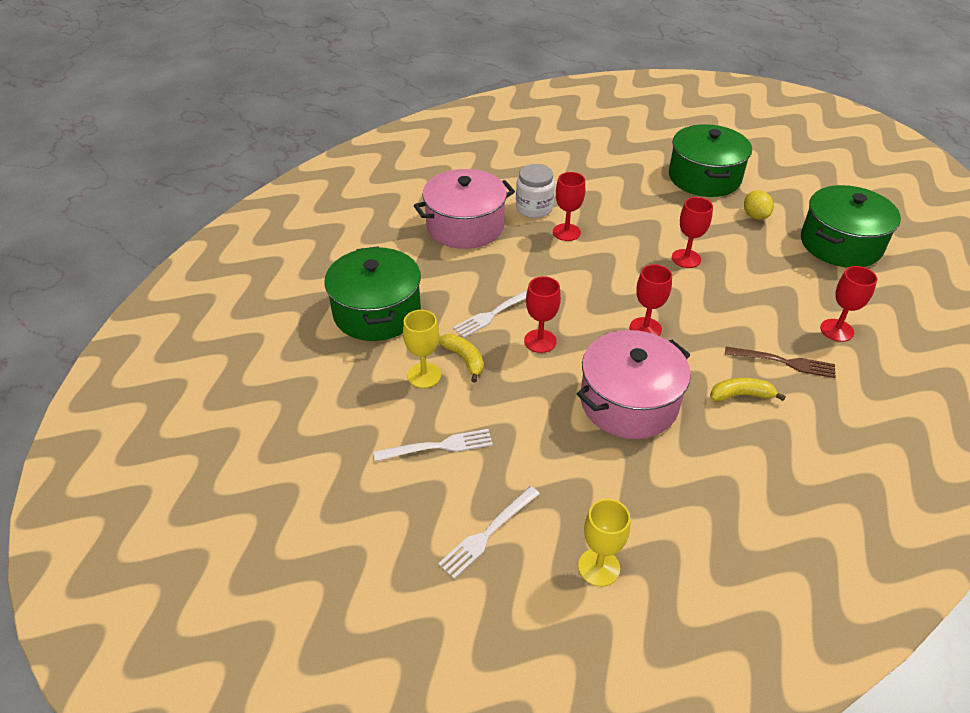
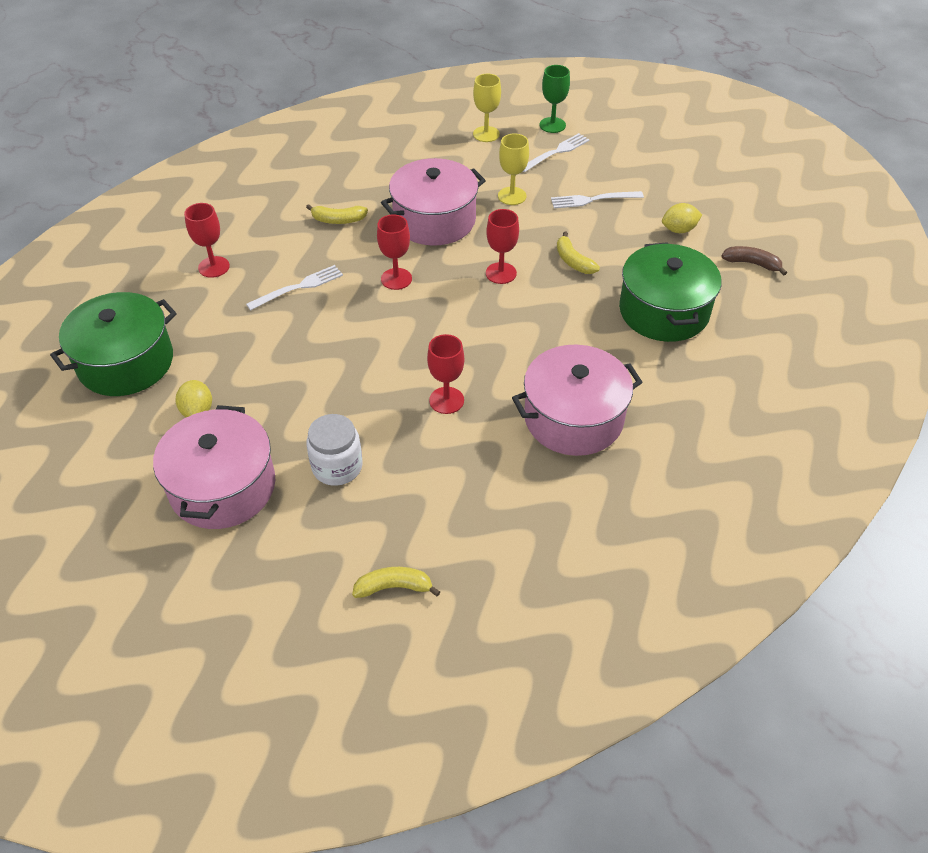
camera: 175 degrees left, 5 degrees up
(269, 368) = (752, 263): none -> brown banana
(339, 407) = (679, 230): none -> yellow lemon
(424, 375) = (609, 250): yellow goblet -> yellow goblet (512, 196)
(493, 314) = (543, 302): white fork -> white fork (299, 287)
(496, 598) = (552, 125): none -> green goblet
(534, 208) = (480, 443): white jar -> white jar (337, 466)
(572, 142) = (394, 587): none -> yellow banana
(686, 258) = (317, 354): red goblet -> none
(704, 177) = (222, 487): green pot -> pink pot
(785, 362) = (283, 242): brown fork -> none

